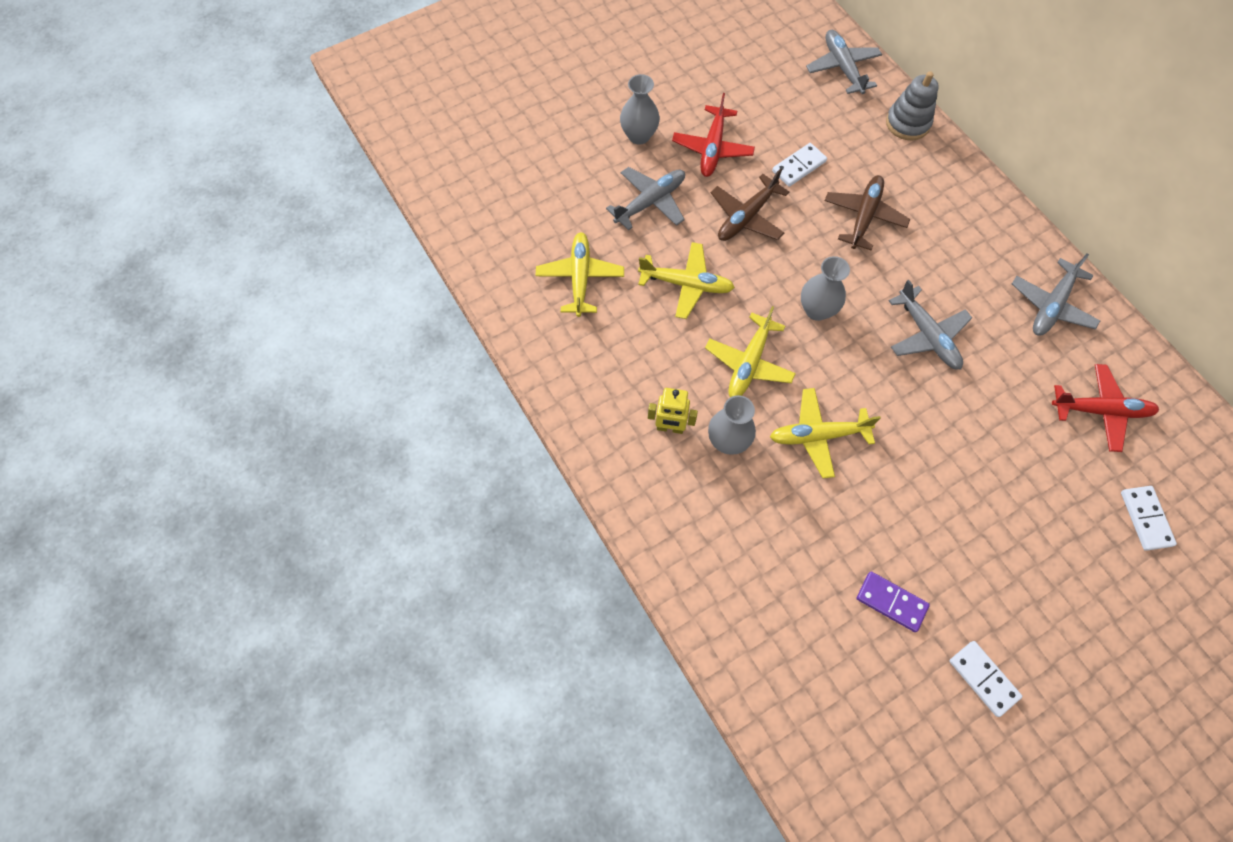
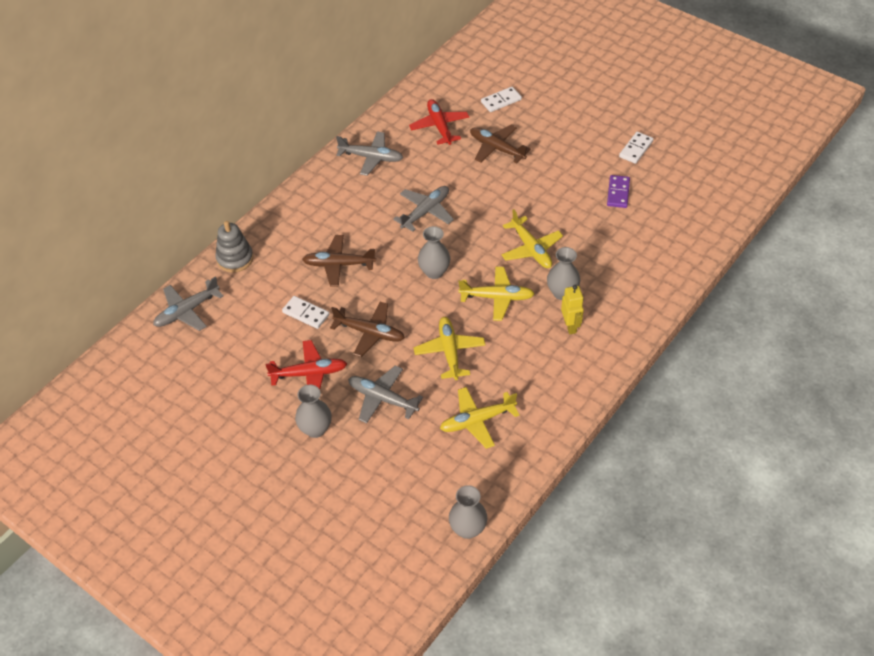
camera: 110 degrees left, 15 degrees down
(458, 224) = (467, 529): none -> grey vase
(1033, 470) = (497, 148): none -> brown plane

